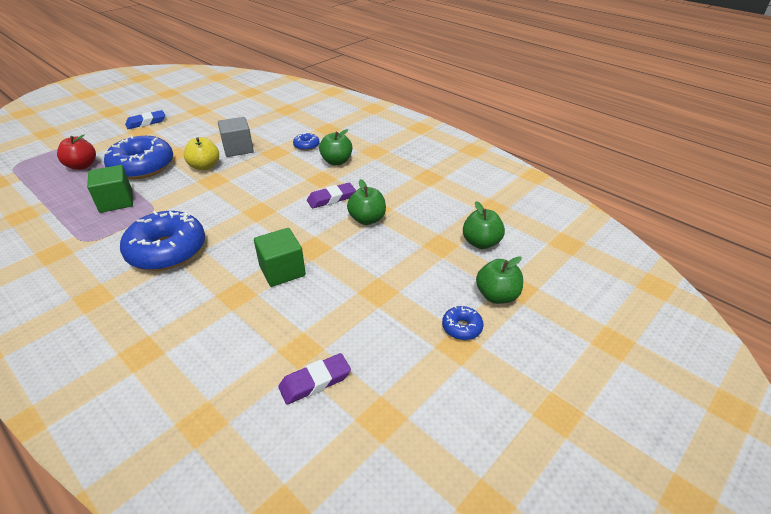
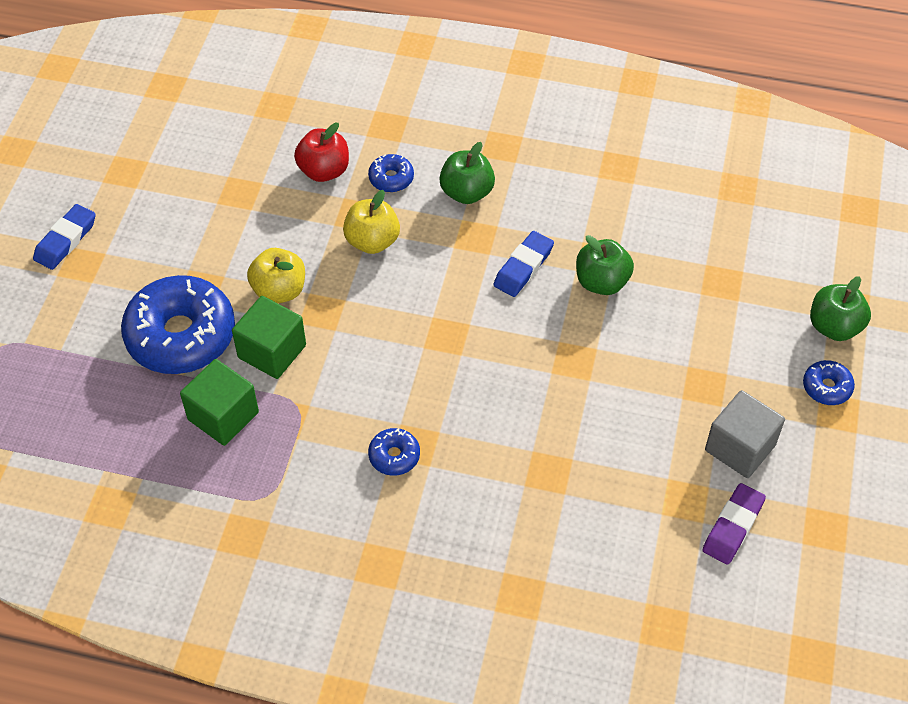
camera: 30 degrees left, 15 degrees up
(82, 166) = (79, 378): red apple -> red apple (324, 171)
(167, 250) = (394, 456): blue donut -> blue donut, size x0.44
(238, 149) = (291, 231): grey cube -> grey cube (740, 447)
(269, 164) = (372, 241): none -> yellow apple
(282, 270) = (570, 412): green cube -> green cube (272, 351)
(331, 198) = (523, 267): purple eraser -> blue eraser
(481, 243) = (765, 255): green apple -> none

